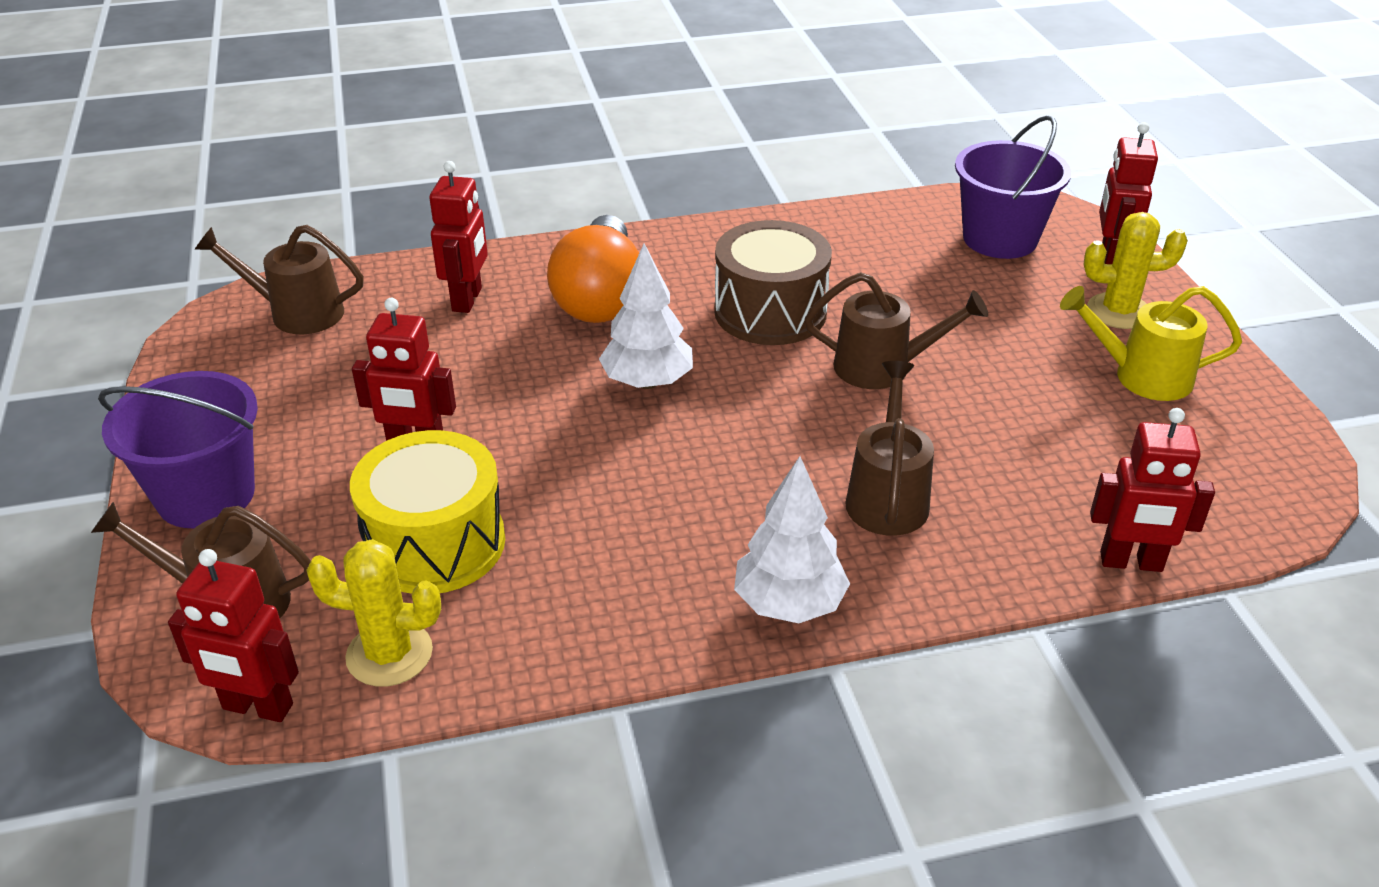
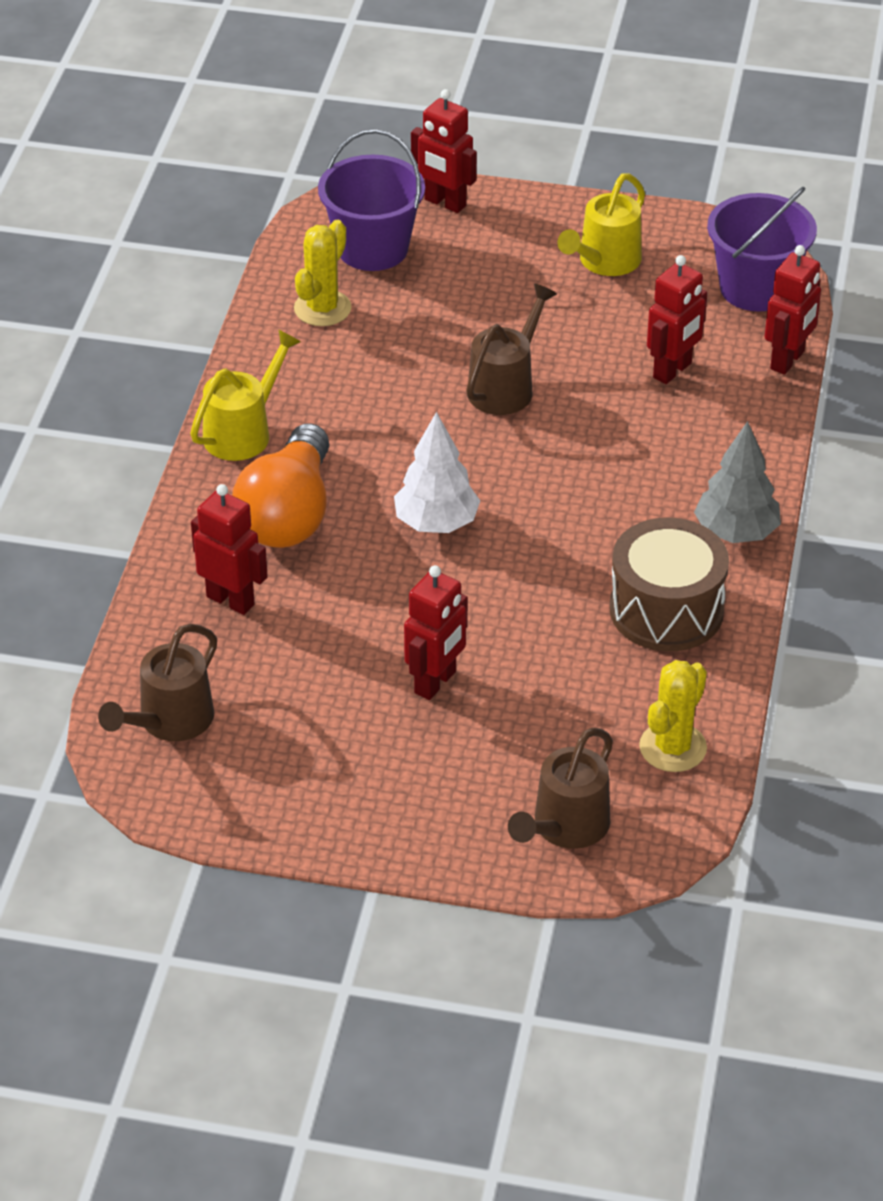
camera: 65 degrees left, 5 degrees up
(206, 495) = (421, 824): purple bucket -> purple bucket (755, 288)
(257, 707) = (688, 827): red robot -> red robot (673, 371)
(435, 543) = (565, 697): yellow drum -> none
(600, 297) = (288, 514): orange light bulb -> orange light bulb turned 75 degrees clockwise
(691, 245) = (244, 431): none -> yellow watering can
(770, 312) = (385, 420): brown drum -> brown drum (666, 610)
(789, 604) = (736, 532): white tree -> grey tree
(887, 495) = (656, 444): brown watering can -> none
(1119, 311) = (519, 234): yellow cactus -> yellow cactus (322, 308)

